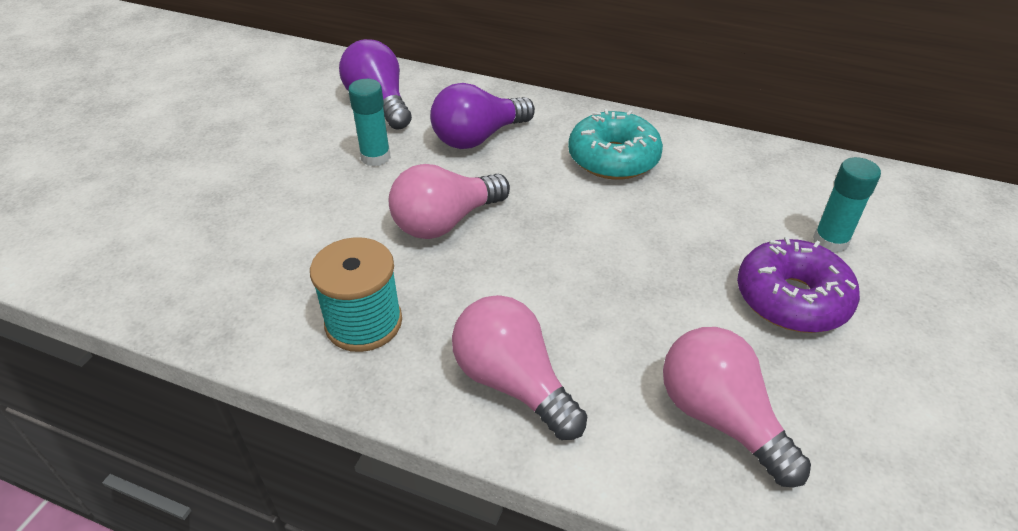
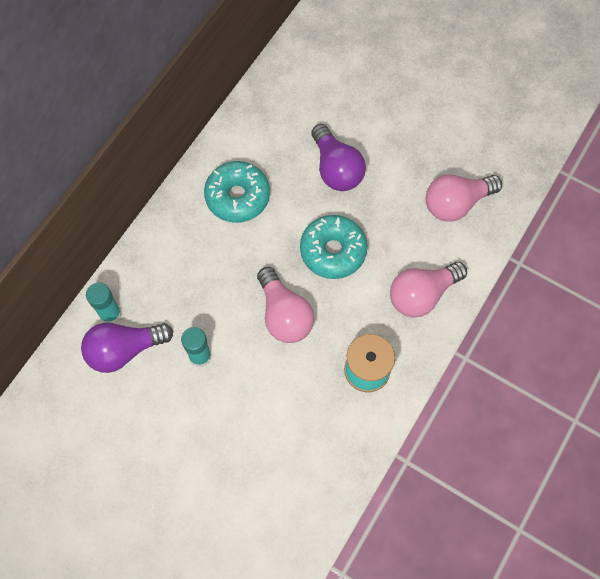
camera: 80 degrees left, 25 degrees up
(478, 137) = (191, 281): purple light bulb -> purple light bulb (336, 168)
(562, 260) = (333, 251): none -> turquoise donut
(791, 299) = (384, 141): purple donut -> none
(830, 241) = (343, 103): turquoise glue stick -> turquoise glue stick (110, 314)

